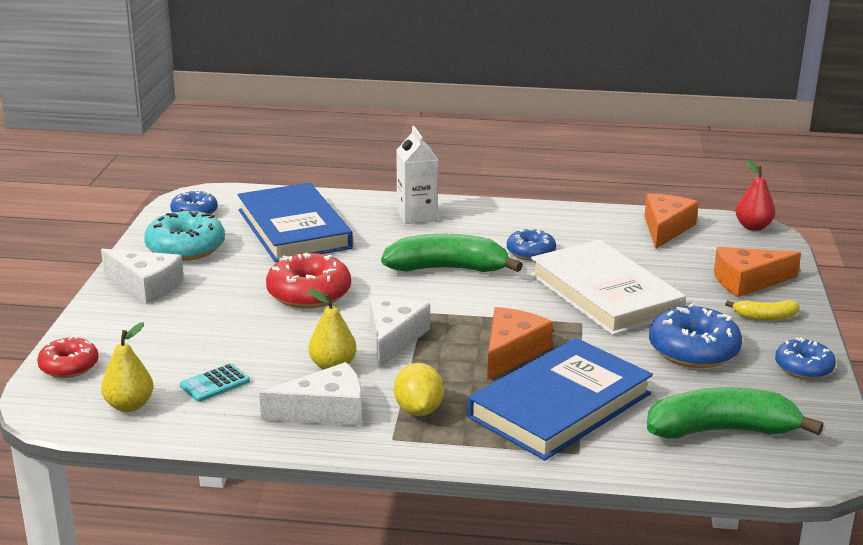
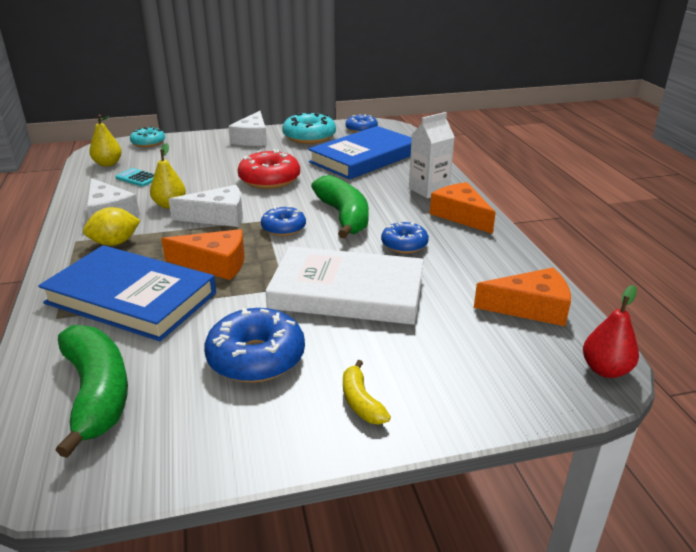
camera: 70 degrees right, 5 degrees up
(69, 366) = (148, 143): red donut -> turquoise donut
(604, 294) = (347, 292): white book -> white book turned 60 degrees clockwise
(747, 281) = (445, 379): orange cheese -> orange cheese (461, 215)
(803, 368) = (247, 444): blue donut -> blue donut (283, 228)

